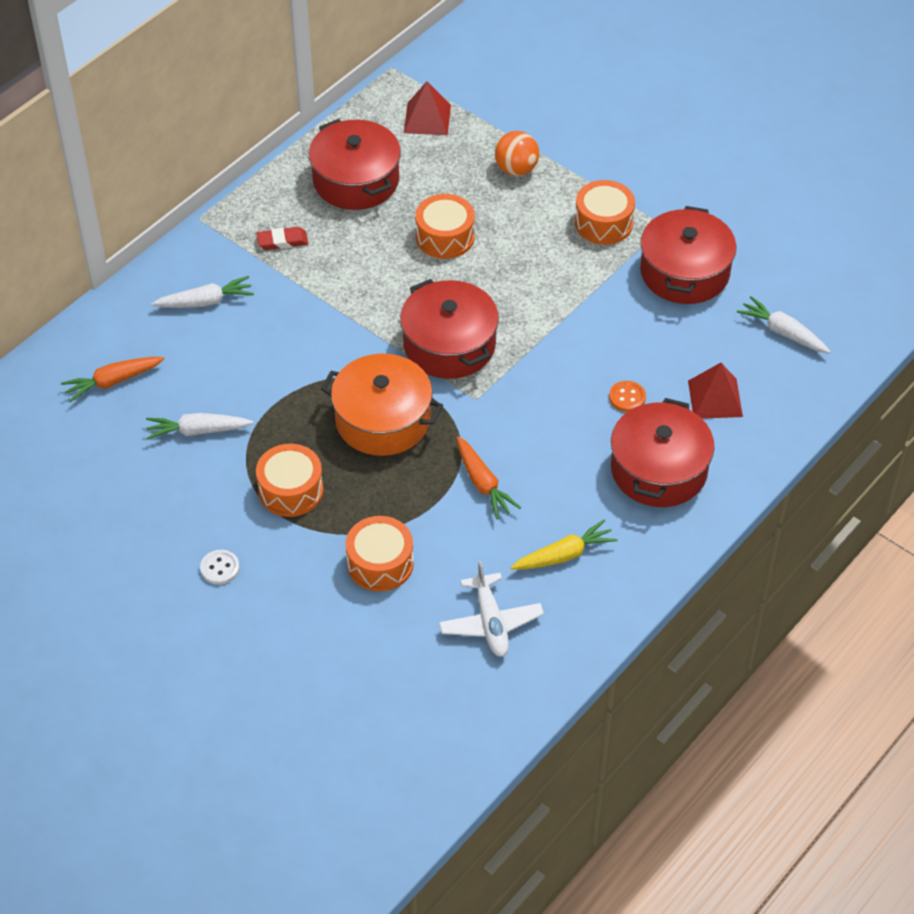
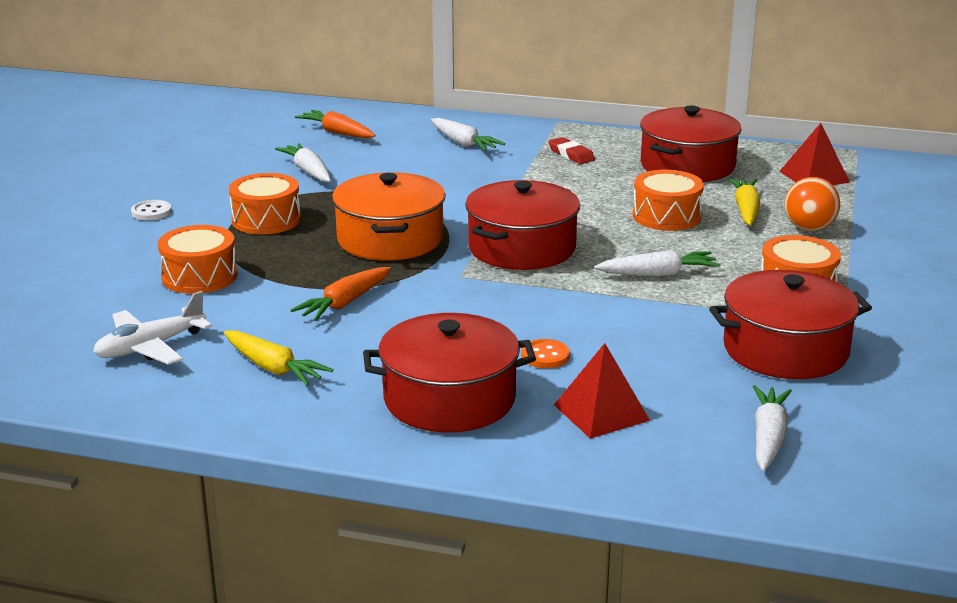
camera: 65 degrees right, 25 degrees down
(462, 187) = (746, 210): none -> yellow carrot
(540, 286) = (658, 274): none -> white carrot

